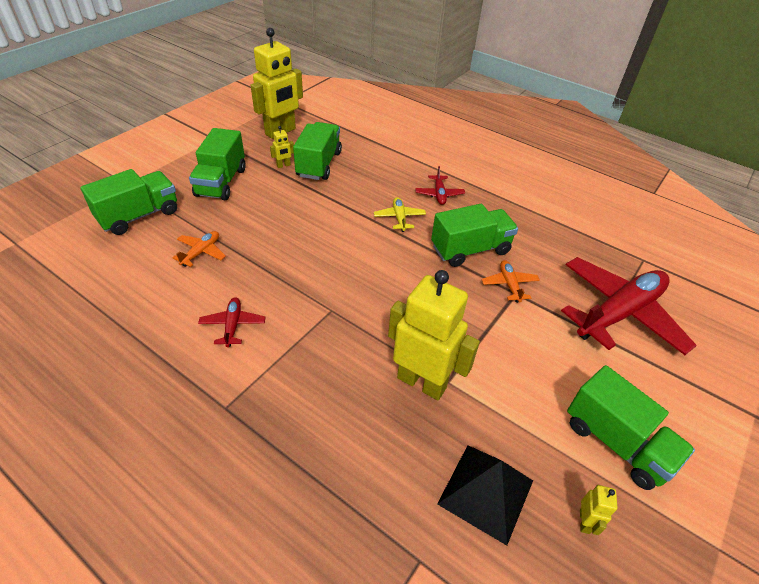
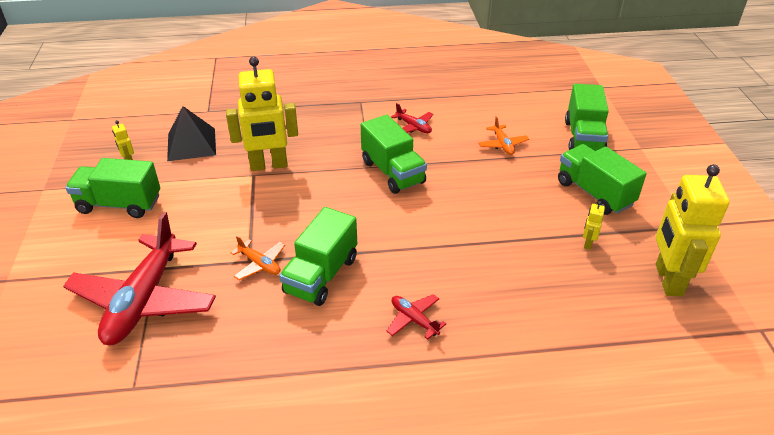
camera: 140 degrees right, 5 degrees down
(319, 164) = (566, 268): green truck -> green truck (393, 172)
(399, 218) = (416, 263): yellow plane -> none

